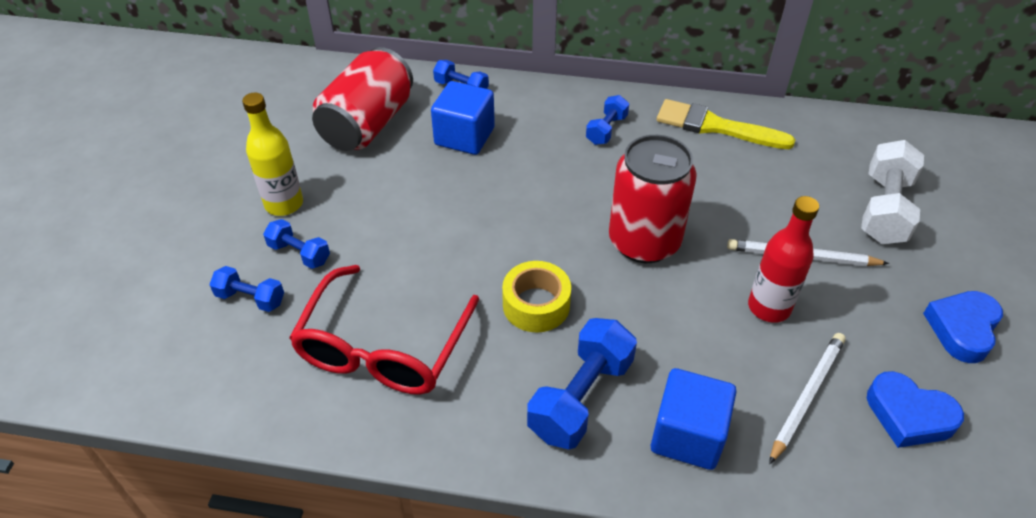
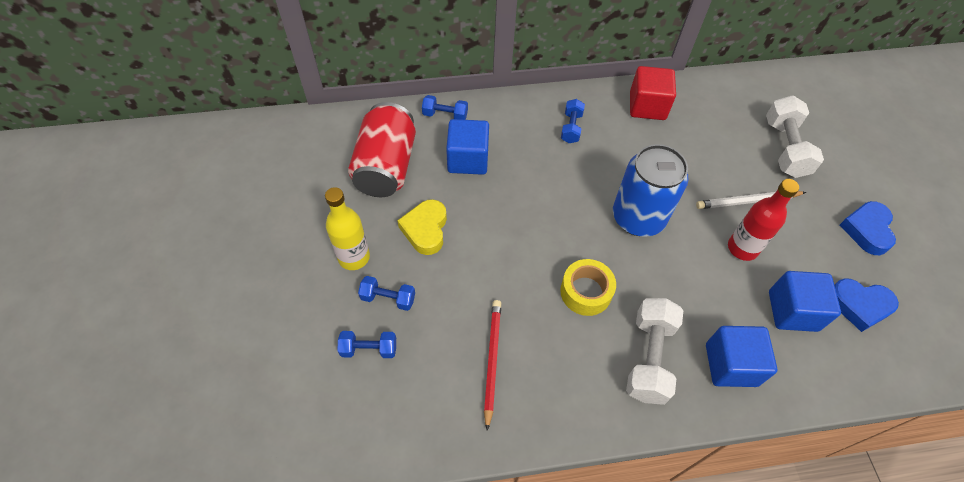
camera: 20 degrees left, 10 degrees up
(378, 195) = (425, 229): none -> yellow heart
(383, 348) = (491, 361): red glasses -> red pencil
(580, 397) = (649, 358): blue dumbbell -> white dumbbell
(644, 241) = (638, 217): red can -> blue can
(716, 126) = (647, 106): yellow brush -> red cube
(806, 396) = (792, 311): white pencil -> blue cube

